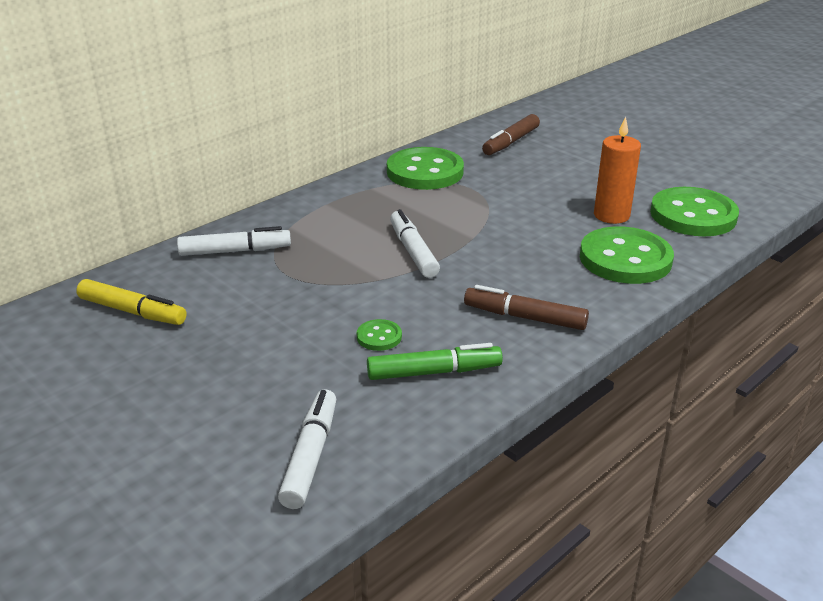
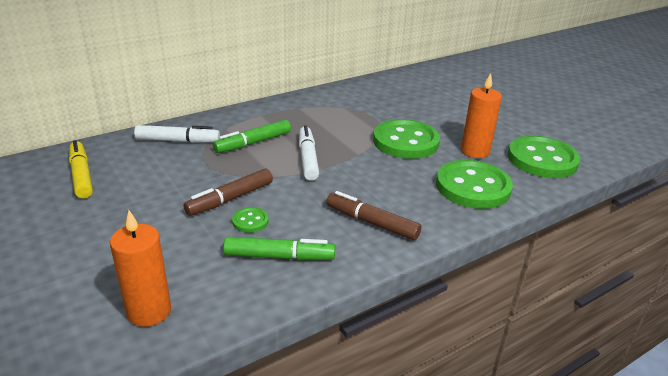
camera: 10 degrees right, 0 degrees up
(132, 312) = (81, 175): yellow marker -> yellow marker turned 150 degrees counterclockwise
(311, 456) = (149, 311): white marker -> orange candle
(334, 241) = (253, 143): none -> green marker
(425, 172) = (344, 101): green button -> green button (405, 141)
(510, 142) = (418, 87): brown marker -> brown marker (230, 199)

